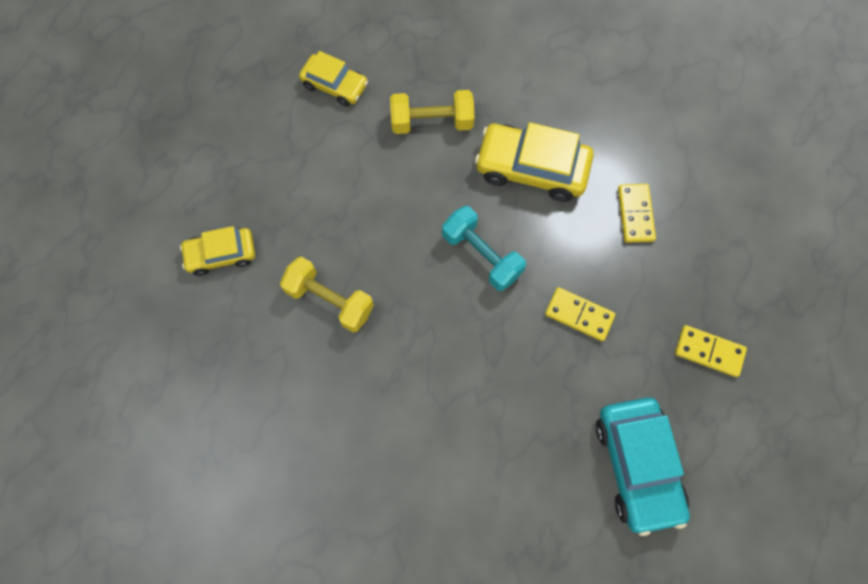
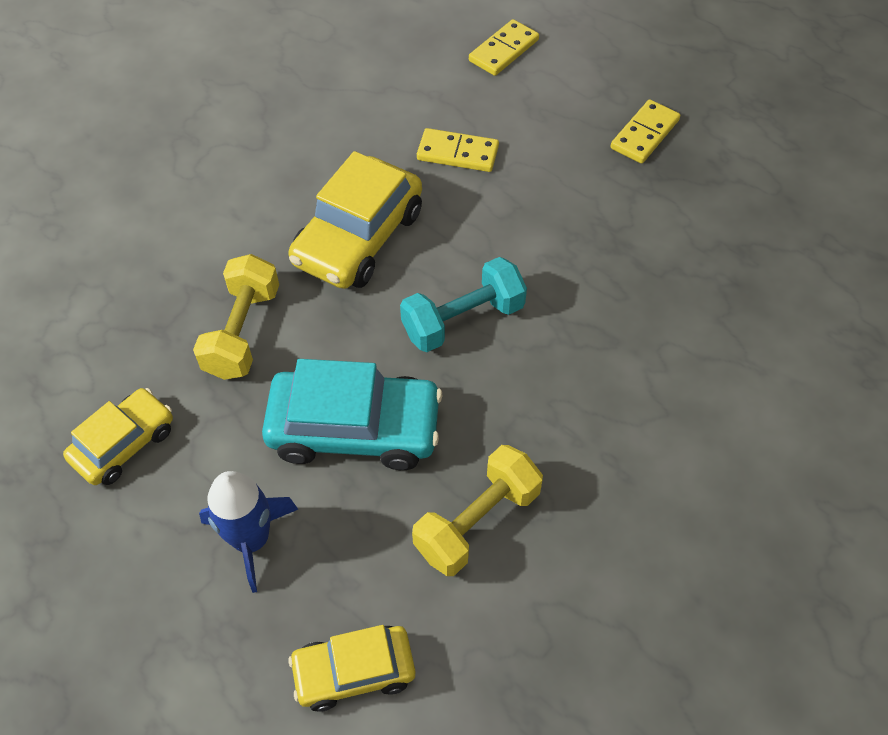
camera: 75 degrees left, 15 degrees down
(221, 254) = (354, 671): yellow car -> yellow car turned 75 degrees clockwise
(289, 175) = (251, 540): none -> blue rocket
(579, 315) = (572, 238): yellow domino -> yellow domino (503, 50)
(637, 465) = (767, 231): turquoise car -> turquoise car (354, 429)

